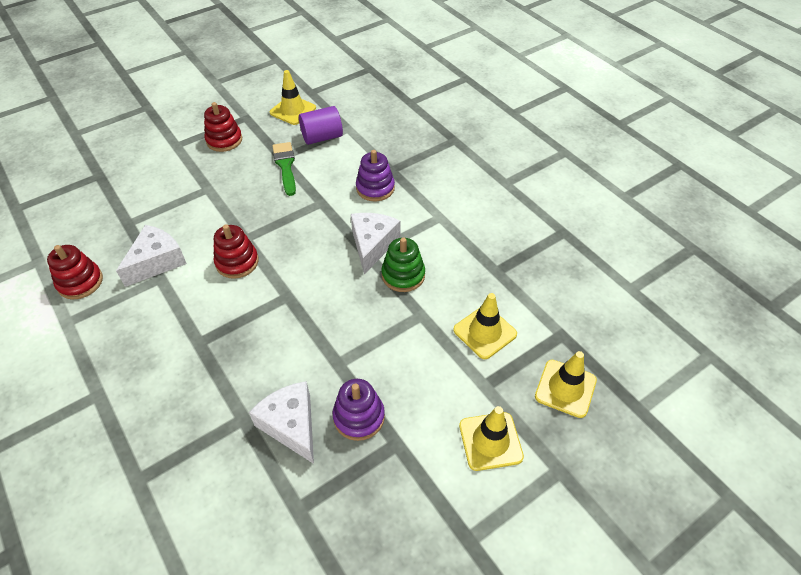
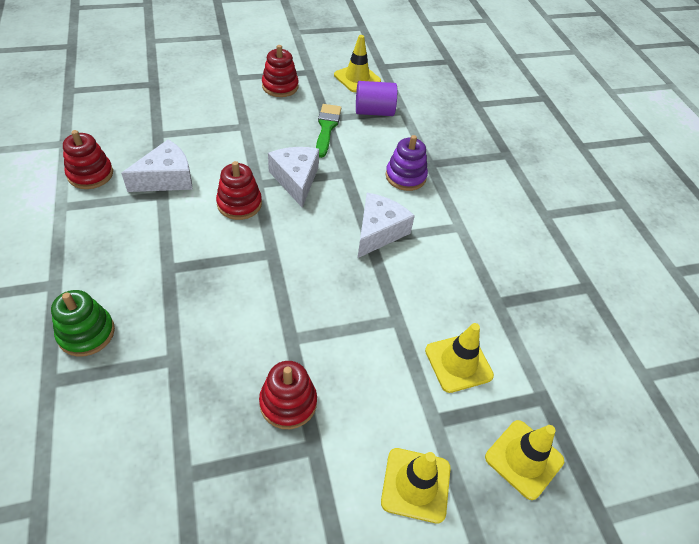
camera: 15 degrees right, 0 degrees up
(291, 425) = (217, 384): white cheese -> white cheese (296, 180)
(359, 417) = (288, 402): purple stacking toy -> red stacking toy
(403, 275) = (396, 273): green stacking toy -> green stacking toy (86, 333)

